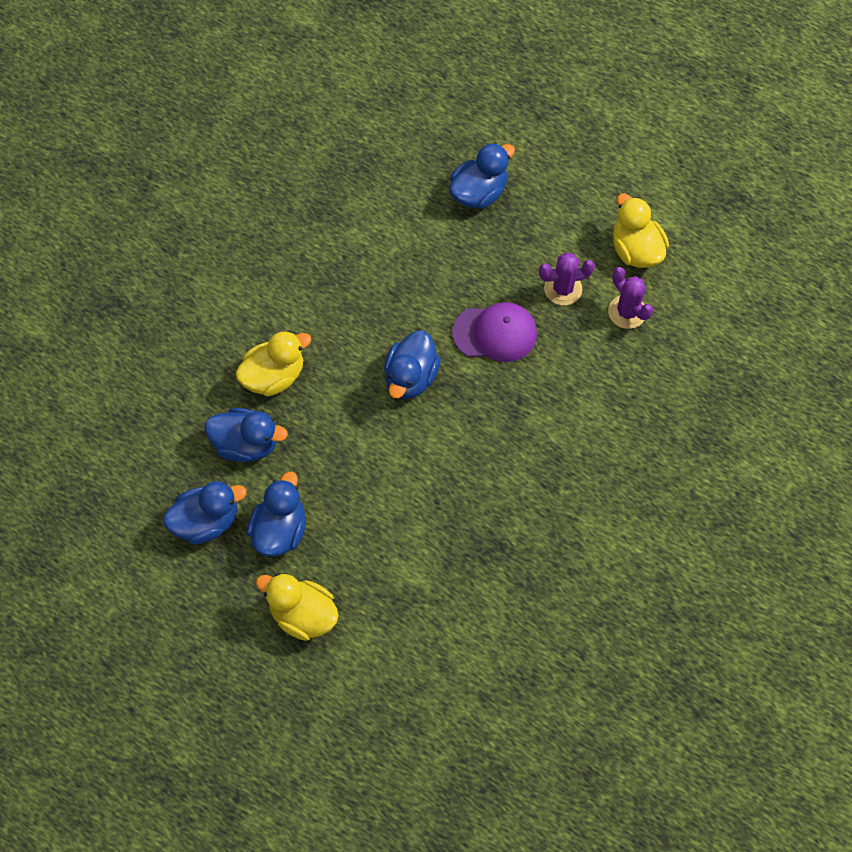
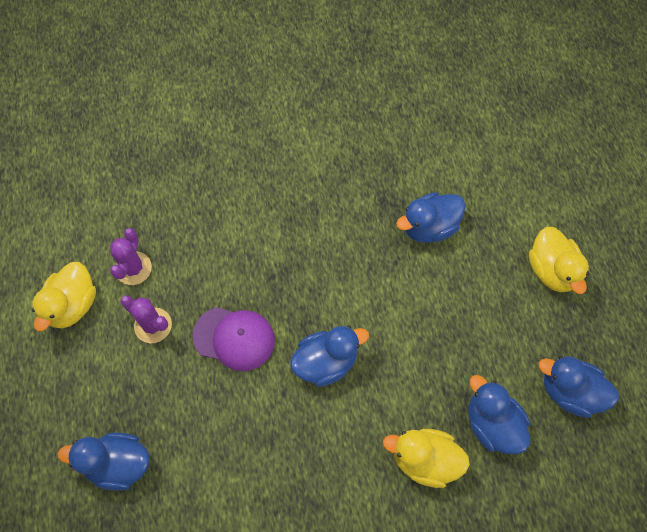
camera: 135 degrees left, 0 degrees up
(280, 529) = (520, 338): blue duck -> blue duck (429, 227)
(495, 333) = (234, 338): purple cap -> purple cap turned 150 degrees clockwise

